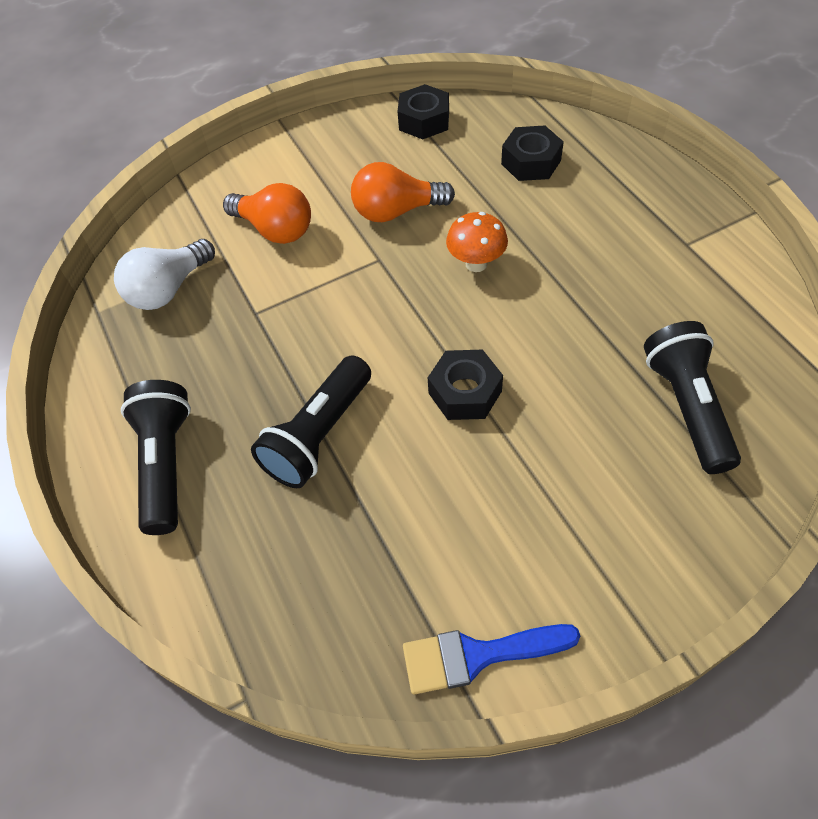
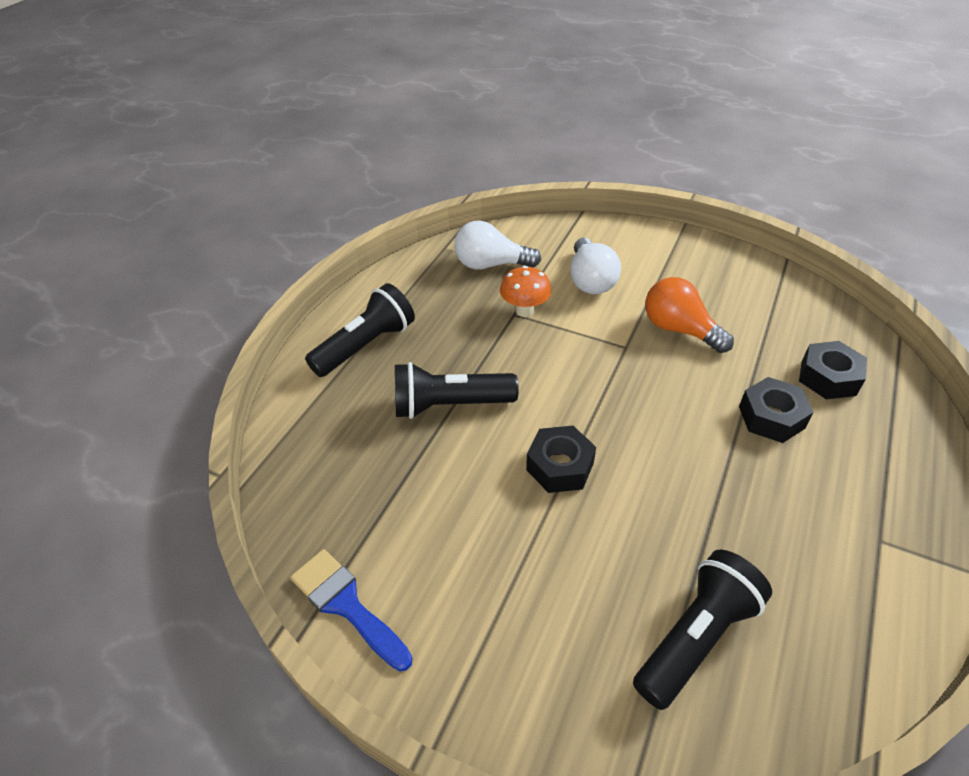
camera: 50 degrees right, 10 degrees down
(275, 230) = (590, 280): orange light bulb -> white light bulb
(424, 121) = (784, 292): black nut -> black nut (771, 417)
(476, 263) = (684, 403): orange mushroom -> orange mushroom (525, 310)

